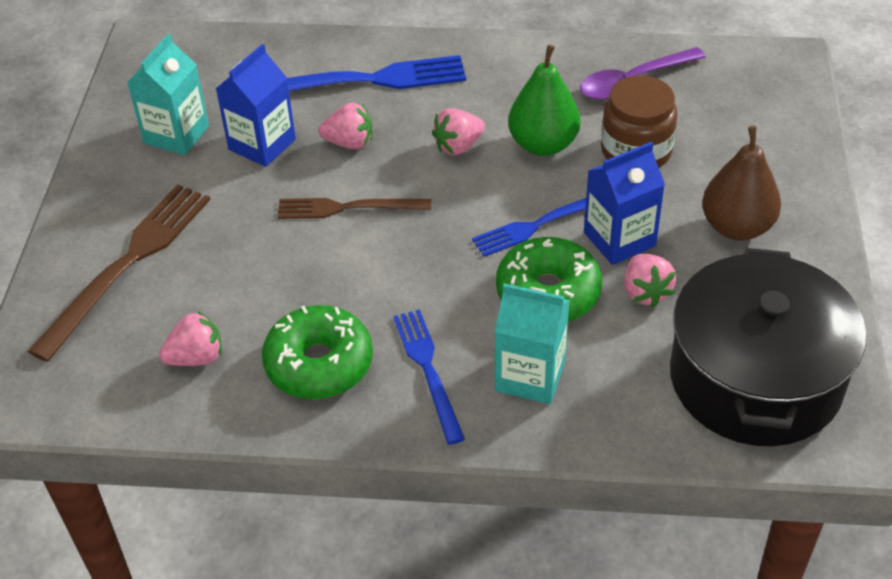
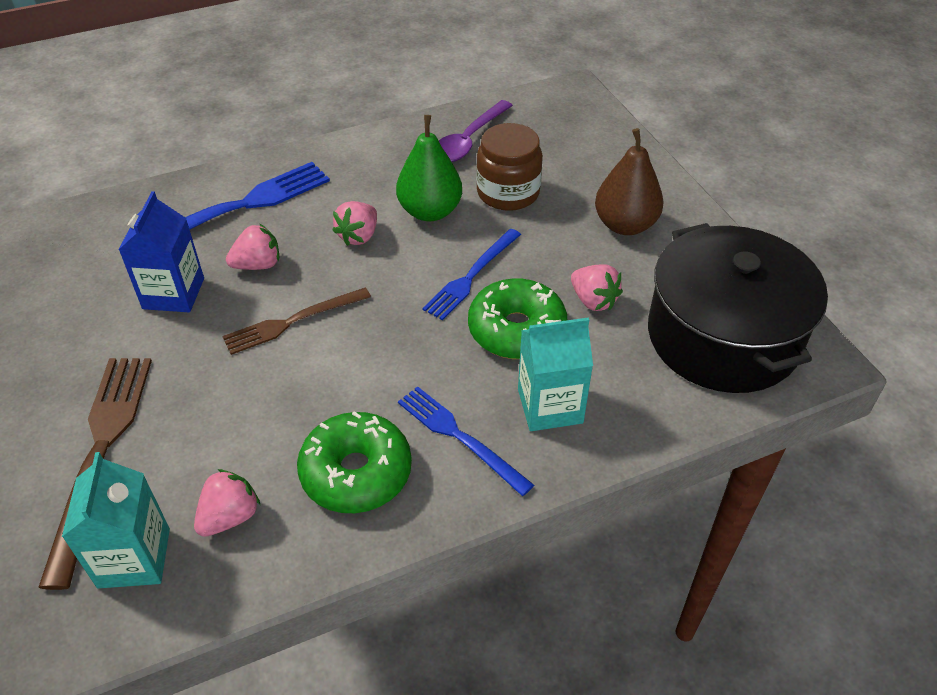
camera: 30 degrees left, 0 degrees up
(176, 134) = (79, 313): turquoise carton -> turquoise carton (134, 558)
(619, 239) = (543, 266): blue carton -> none

